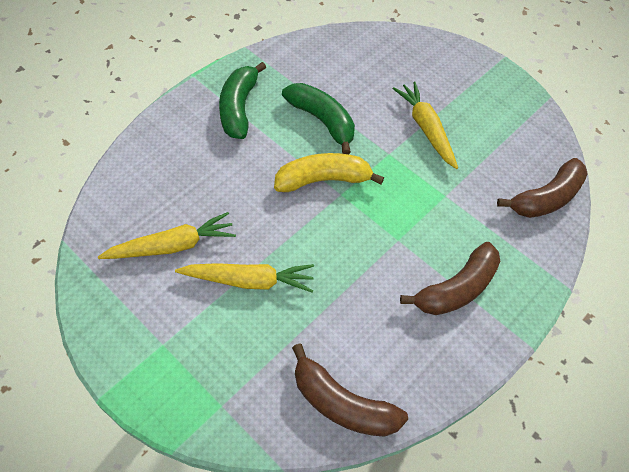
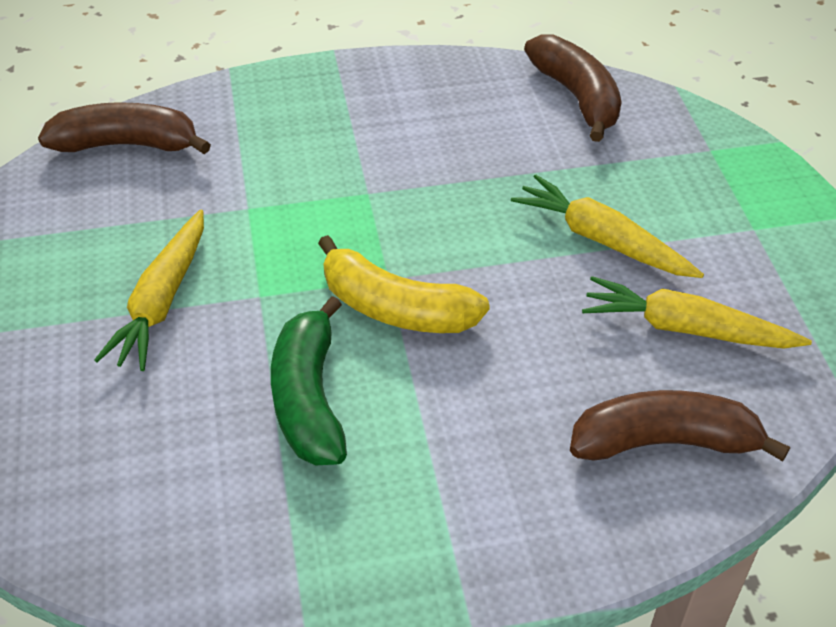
camera: 140 degrees left, 10 degrees down
(239, 108) = (433, 501): green banana -> none
(456, 289) = (354, 120): brown banana -> brown banana (665, 442)

